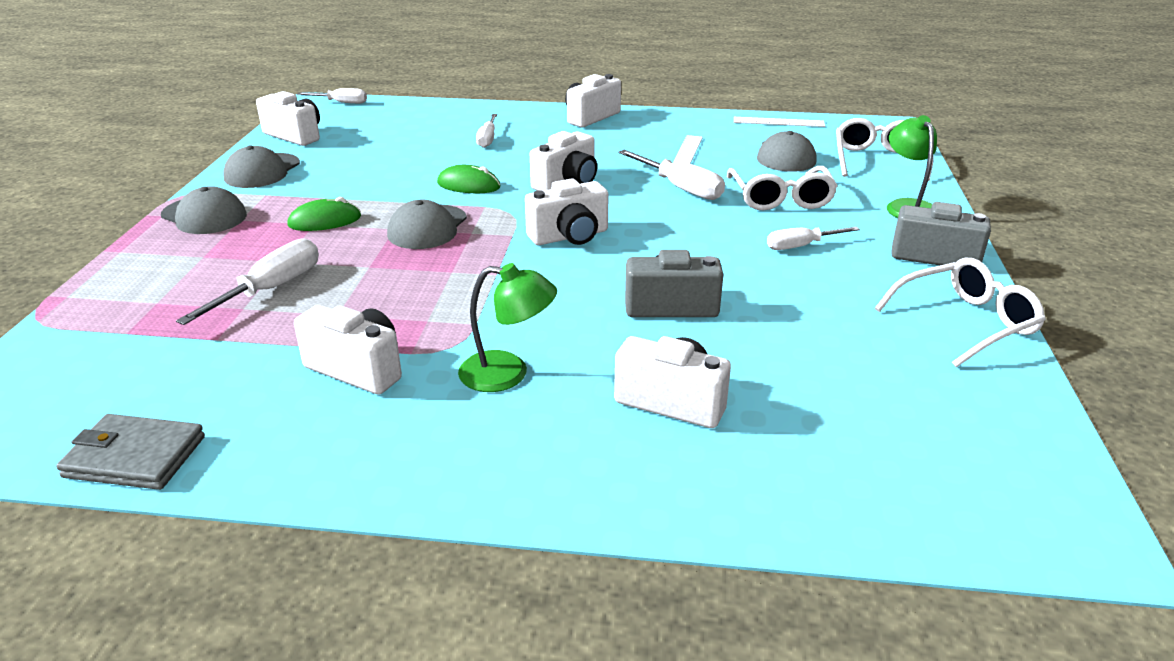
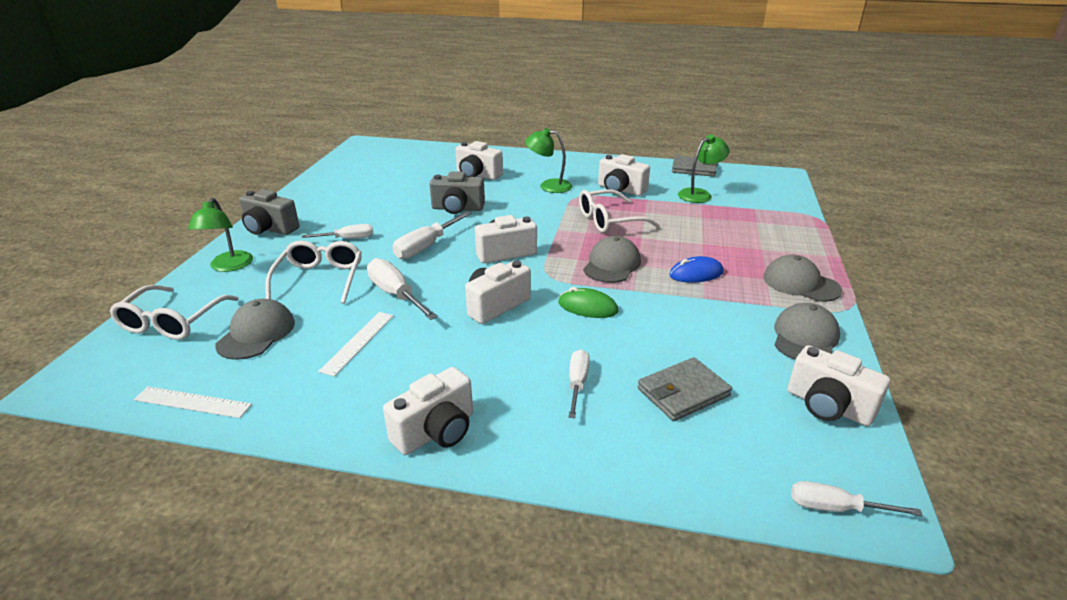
camera: 175 degrees left, 0 degrees up
(199, 364) = (699, 194): none -> green lamp
(271, 289) = (694, 226): white screwdriver -> white screwdriver (426, 247)
(325, 221) = (696, 274): green mouse -> blue mouse
(404, 138) = (683, 392): none -> grey wallet
(965, 322) = (308, 196): white glasses -> white glasses (609, 220)

